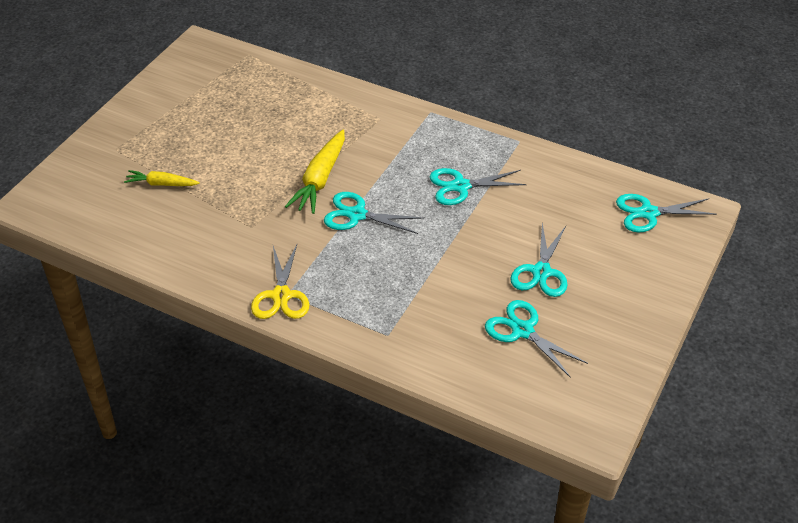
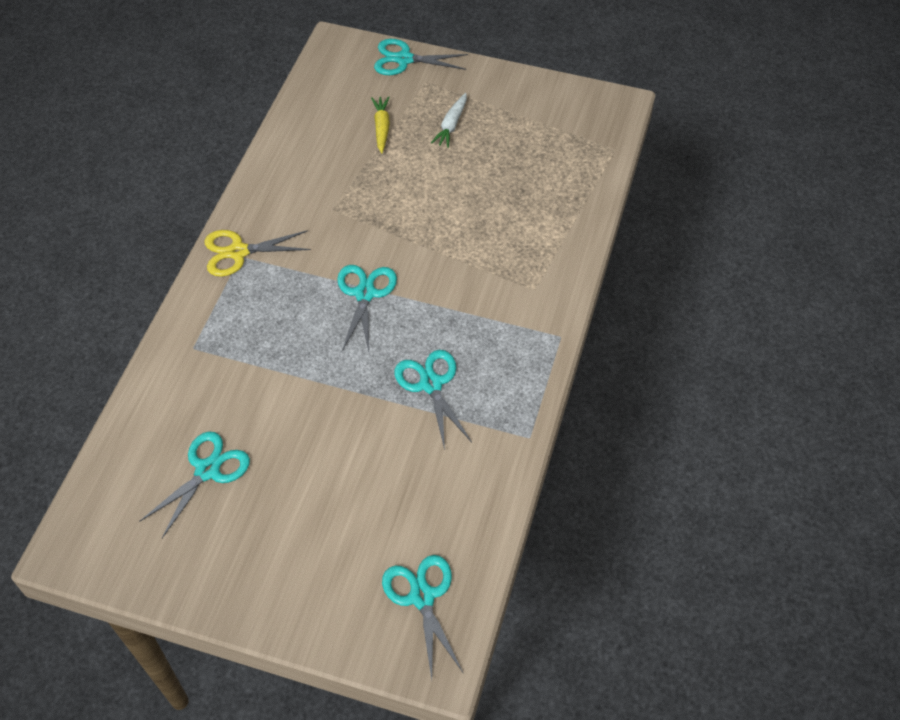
camera: 80 degrees right, 10 degrees up
(179, 140) = (451, 125): none -> white carrot
(320, 179) = (415, 252): yellow carrot -> none
(541, 272) = (300, 481): turquoise scissors -> turquoise scissors (404, 59)

